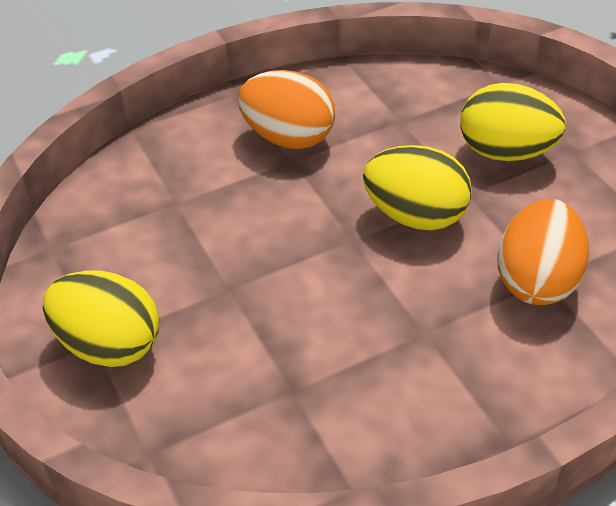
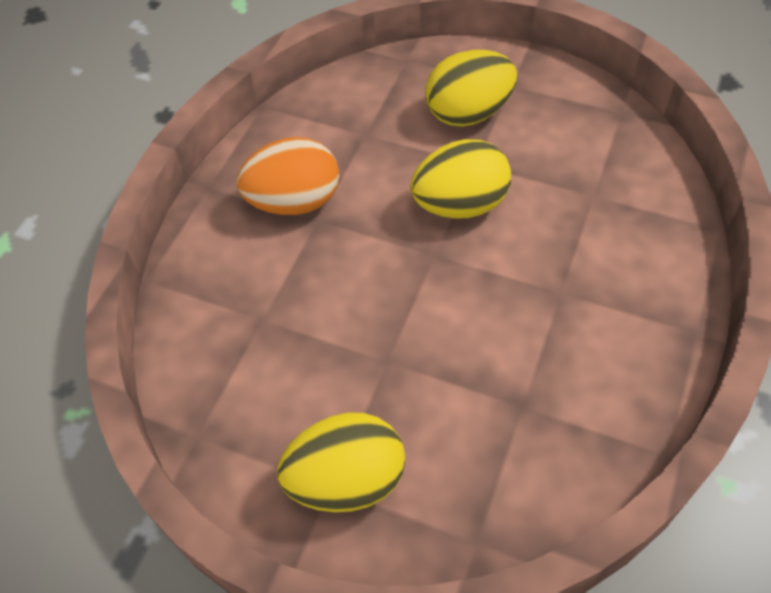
camera: 40 degrees left, 10 degrees up
(537, 280) = (590, 200): orange egg -> none

